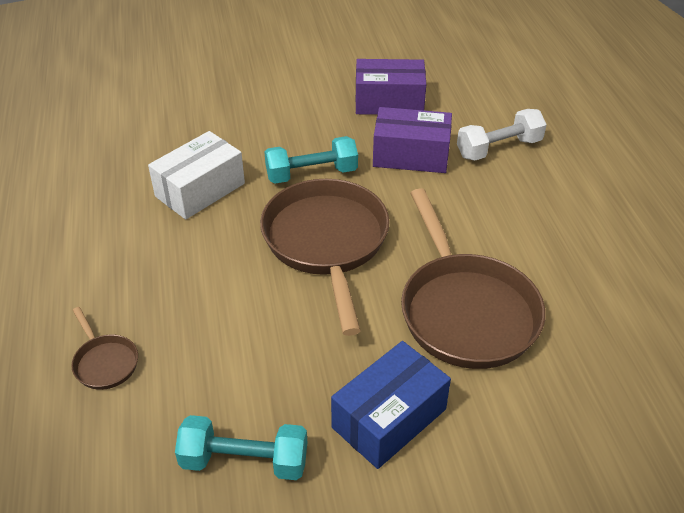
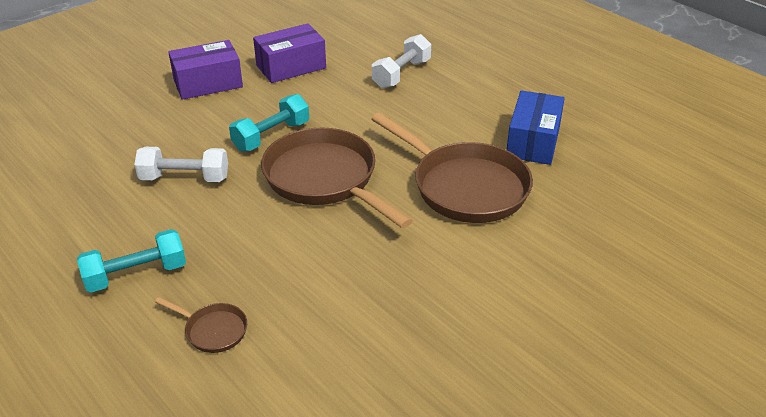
camera: 30 degrees left, 5 degrees down
(200, 190) = (184, 178): white box -> white dumbbell
(244, 461) = (388, 346): turquoise dumbbell -> turquoise dumbbell (136, 275)
(389, 418) = (468, 274): blue box -> blue box (533, 142)
(411, 155) = (339, 98): purple box -> purple box (208, 83)

